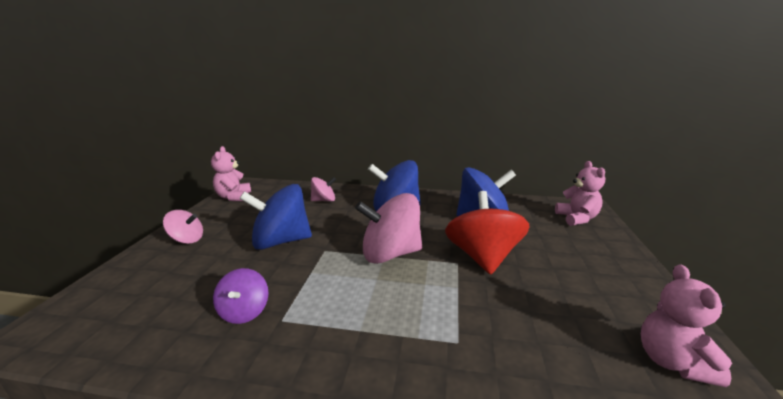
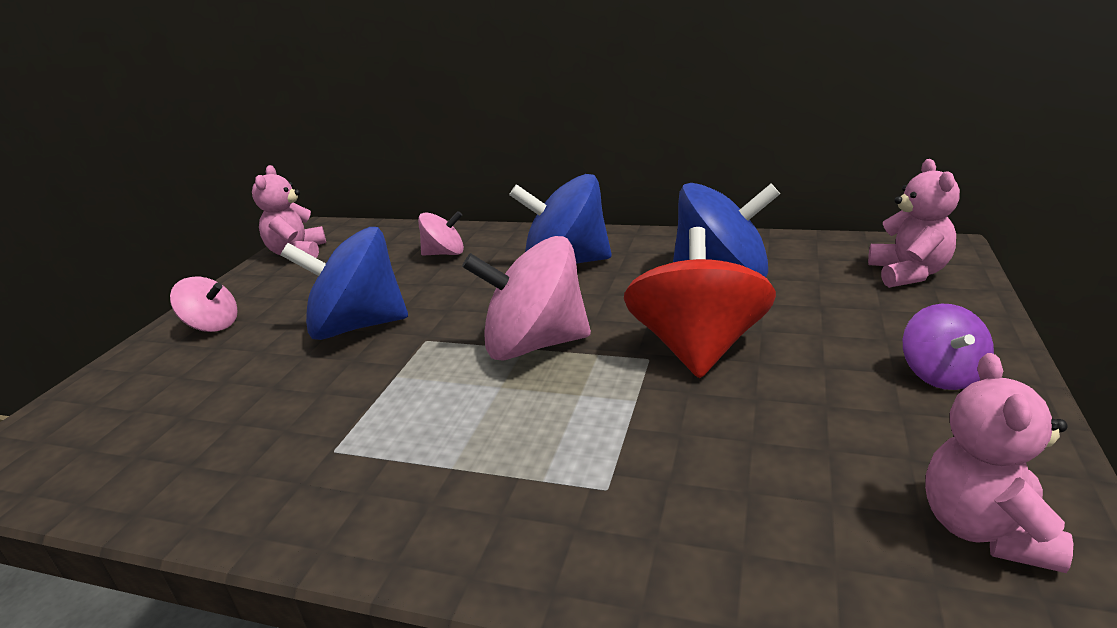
camera: 10 degrees right, 5 degrees up
(244, 312) = (279, 437): purple spinning top -> purple spinning top (941, 374)

